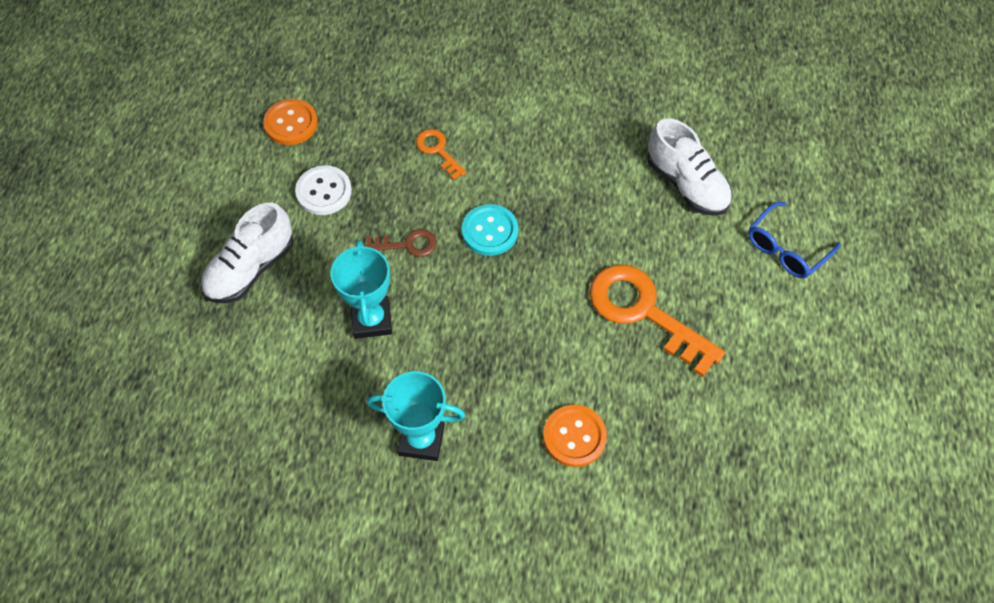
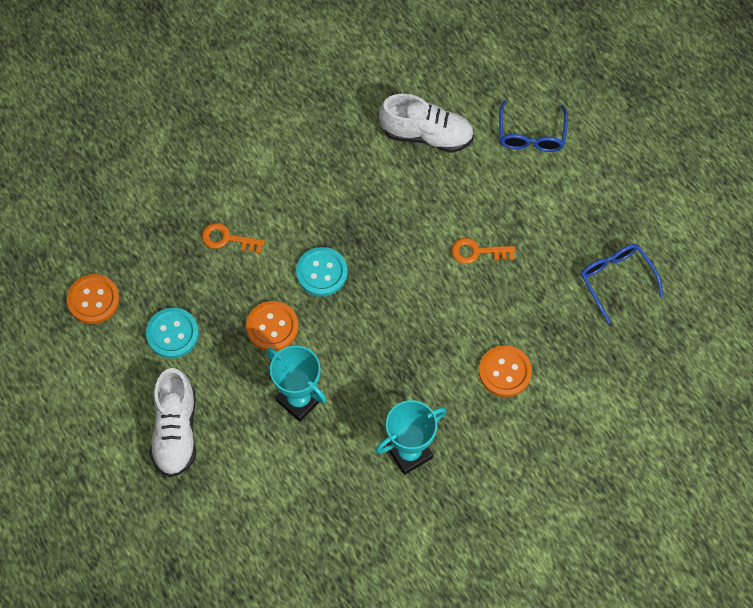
camera: 40 degrees left, 5 degrees up
(324, 192) = (172, 334): white button -> turquoise button
(407, 244) = (272, 327): brown key -> orange button
(644, 312) = (477, 252): orange key -> orange key, size x0.50
(759, 434) = (616, 279): none -> blue glasses

